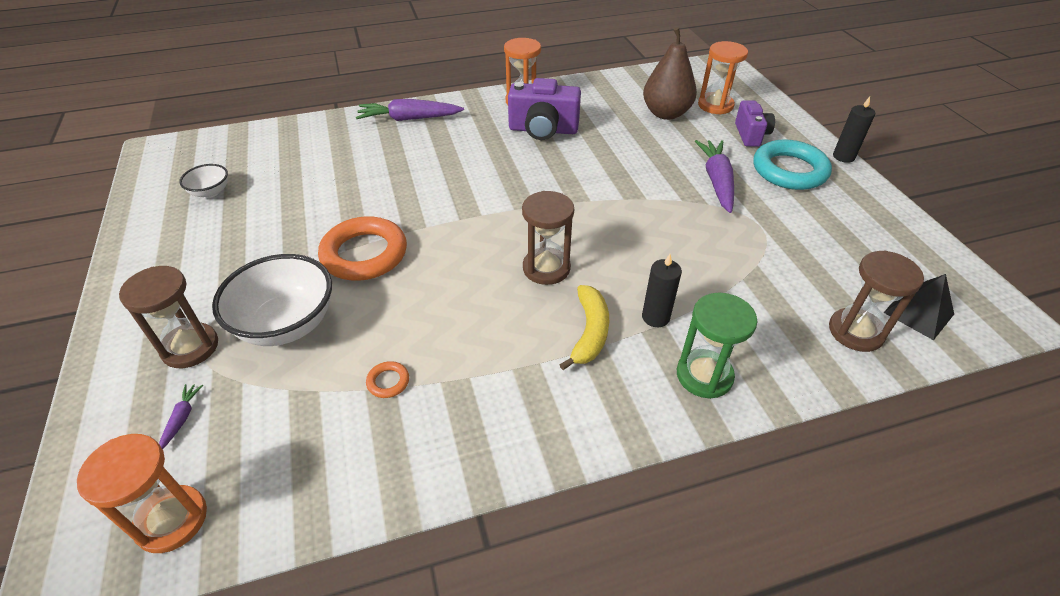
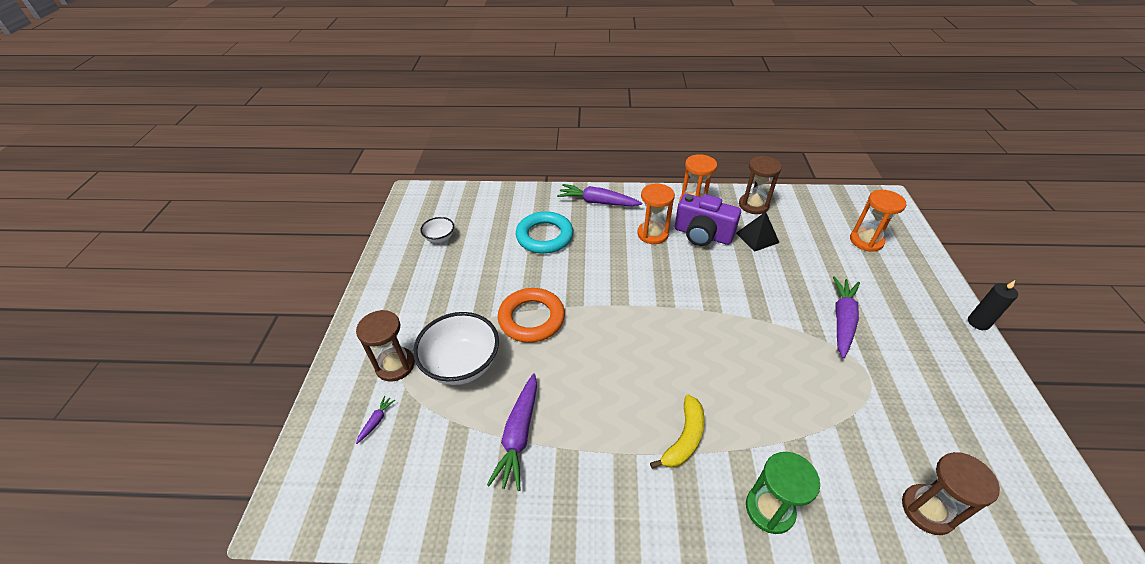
camera: 20 degrees right, 0 degrees up
(172, 520) = (351, 499): orange hourglass -> orange hourglass (652, 234)
(388, 382) = (519, 435): orange ring -> purple carrot
(546, 268) = (666, 368): brown hourglass -> brown hourglass (753, 205)
(655, 317) = (744, 440): black candle -> none
(666, 113) = (816, 240): brown pear -> none
(751, 135) = (891, 279): purple camera -> none
(789, 170) = (917, 325): turquoise ring -> turquoise ring (544, 236)
(918, 313) = (999, 510): black pyramid -> black pyramid (757, 237)

